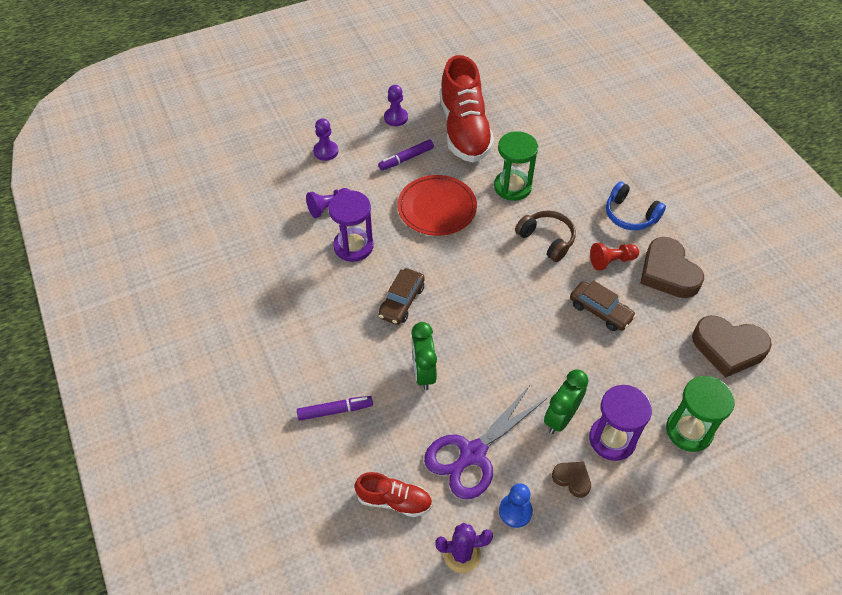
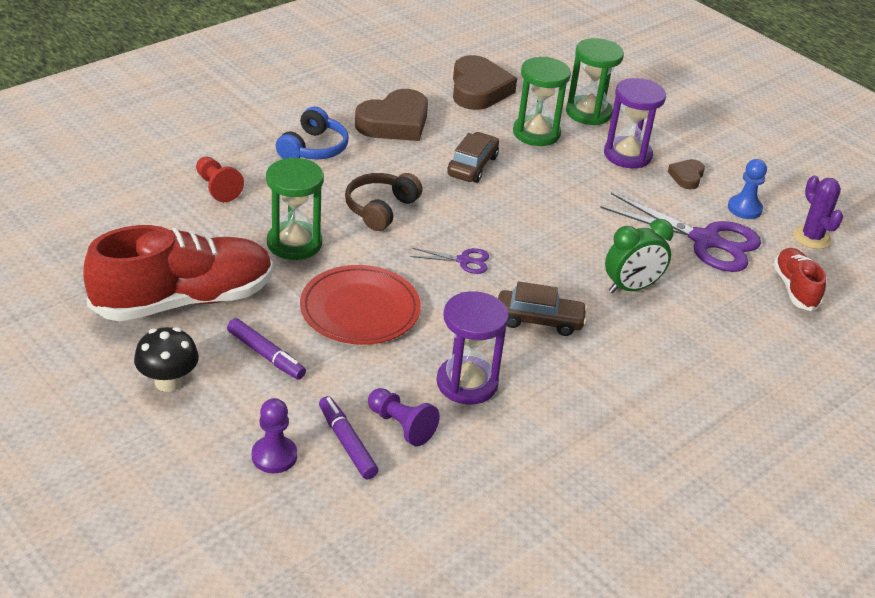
camera: 110 degrees left, 15 degrees down
(335, 411) = (727, 352): purple marker -> purple marker (347, 443)
(396, 118) = (168, 382): purple pawn -> black mushroom
(476, 275) = (464, 261): none -> purple scissors
(560, 418) = (624, 187): green clock -> none
(611, 261) = (394, 160): red pawn -> red pawn (217, 188)
(651, 373) = (536, 133): none -> green hourglass

